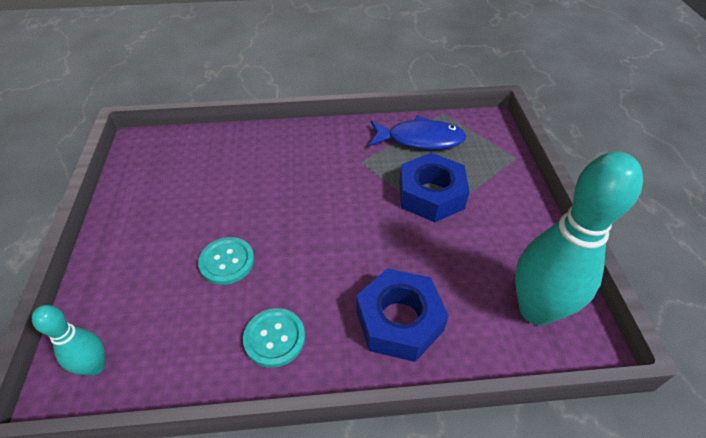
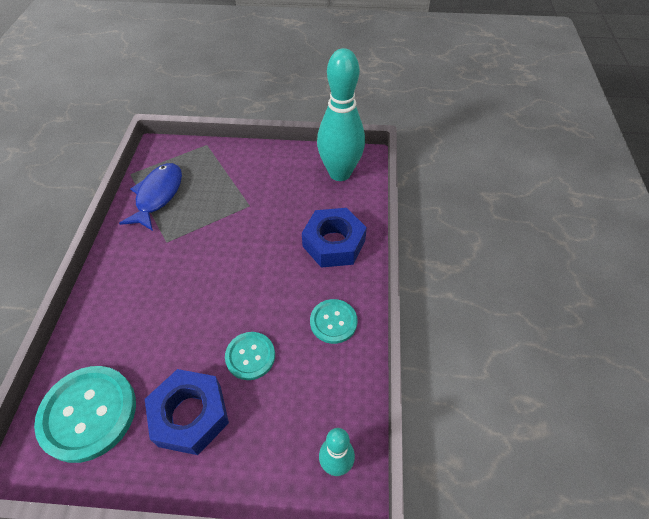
camera: 80 degrees left, 5 degrees up
(175, 162) = (88, 413): none -> turquoise button
(431, 195) = (225, 202): blue nut -> blue nut (190, 415)

